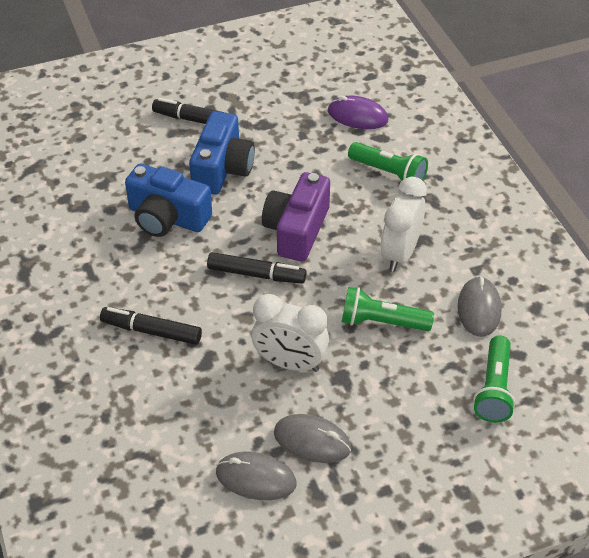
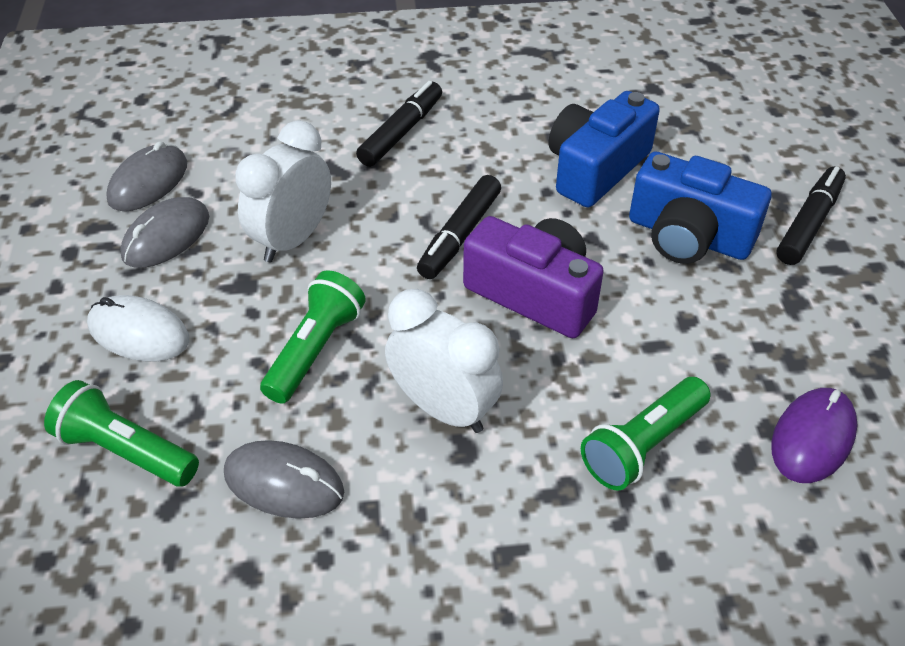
camera: 105 degrees right, 0 degrees up
(406, 420) = (139, 332): none -> white mouse

